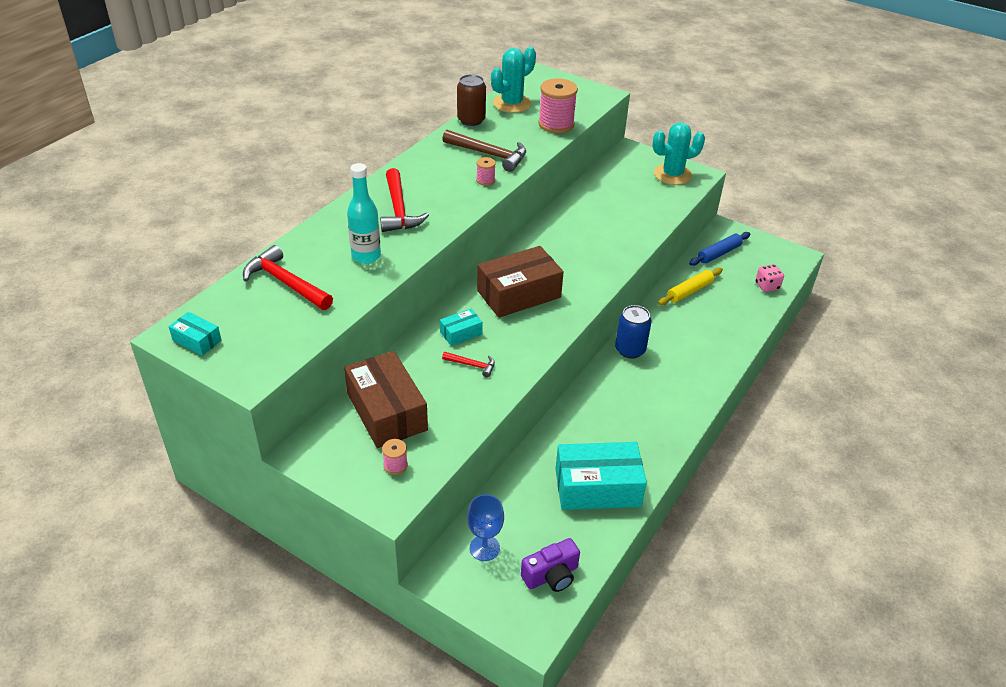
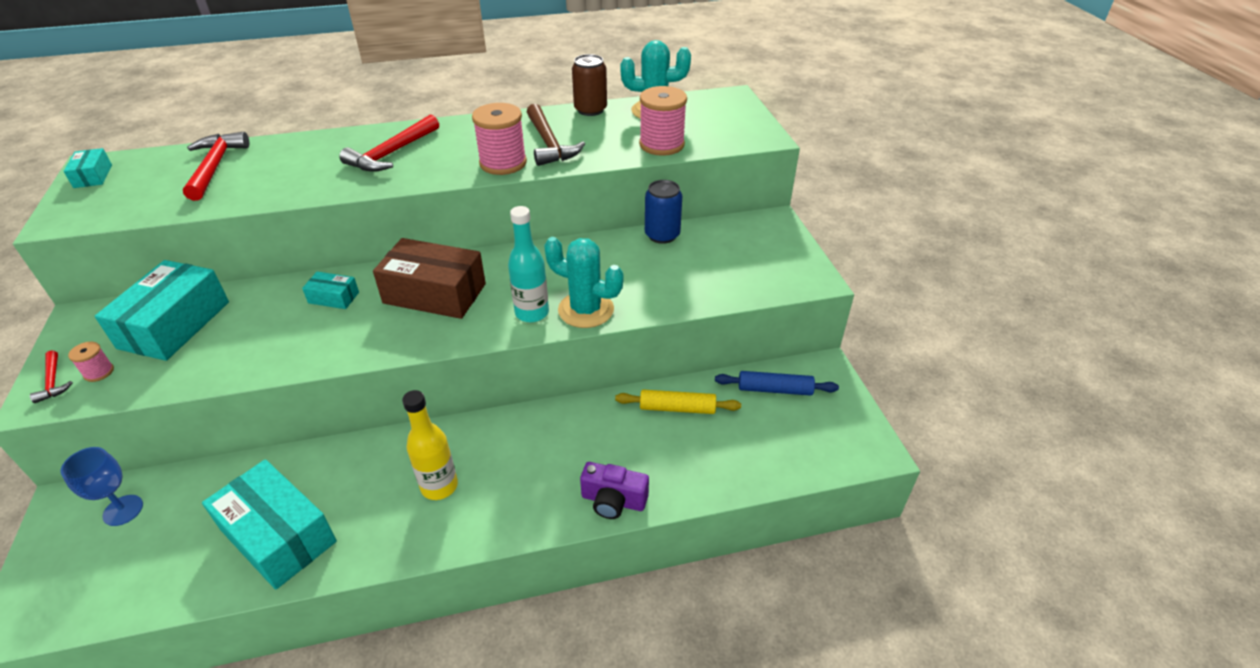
camera: 45 degrees right, 0 degrees up
(366, 256) = (298, 176): turquoise bottle -> turquoise bottle (532, 313)
(386, 411) = (174, 325): brown box -> turquoise box
(472, 365) = (291, 330): red hammer -> red hammer (53, 381)
(485, 180) = (503, 163): pink spool -> pink spool, size x2.09
(551, 575) = (113, 584): purple camera -> purple camera (613, 500)
(630, 350) = (523, 425): blue can -> blue can (662, 235)
(638, 406) = (439, 486): none -> yellow bottle
(672, 175) = (780, 265): turquoise cactus -> turquoise cactus (586, 310)
(767, 286) = (778, 460): pink dice -> none

